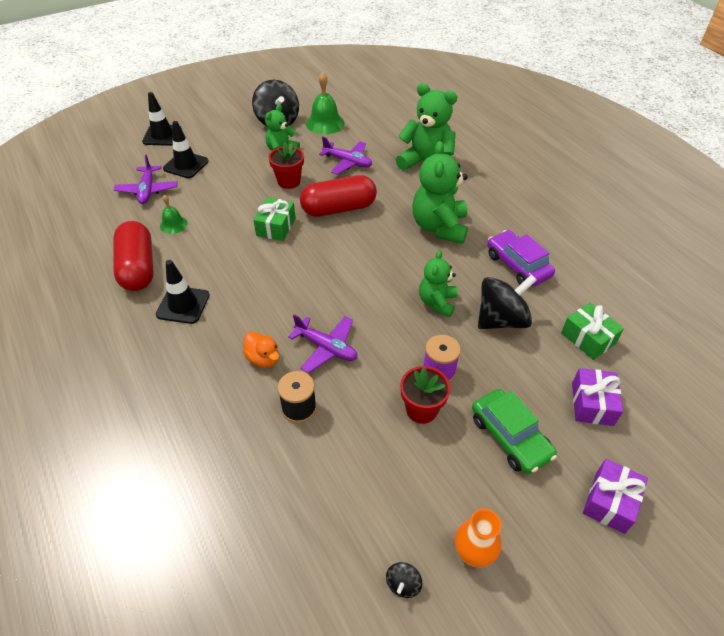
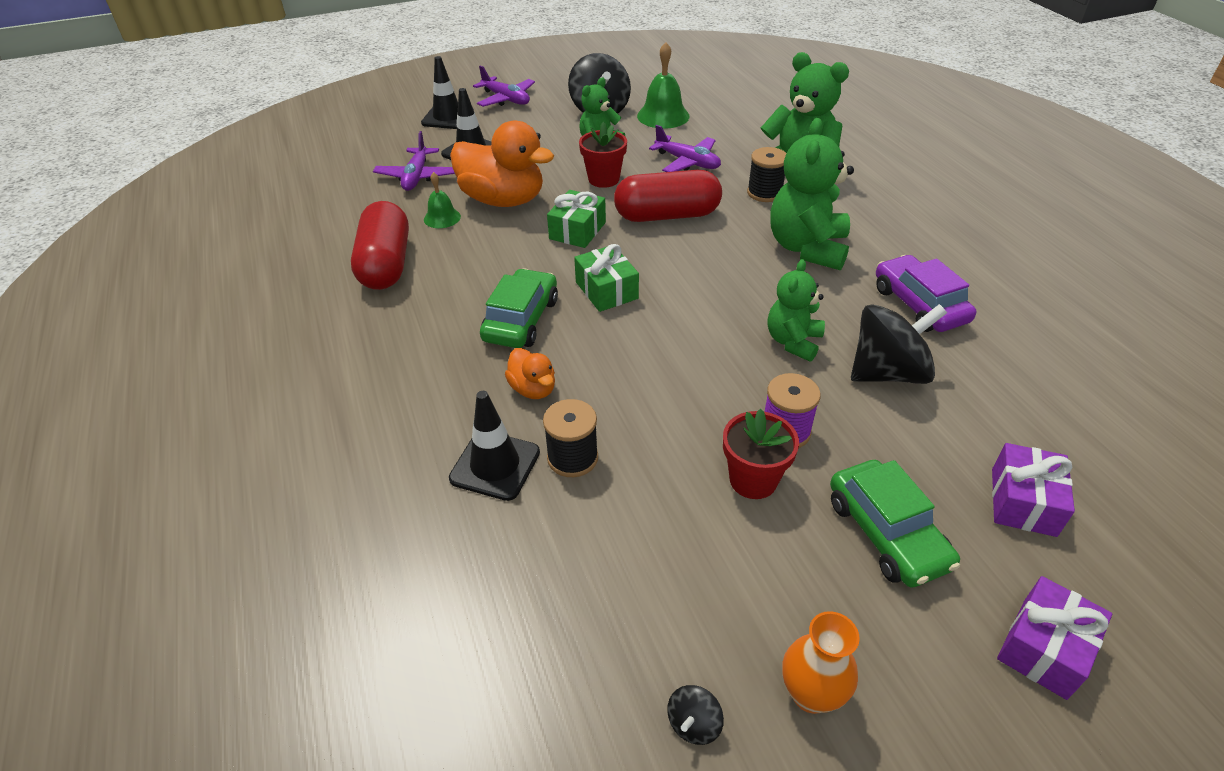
camera: 10 degrees right, 5 degrees down
(183, 305) = (436, 313): black traffic cone -> black traffic cone (495, 465)
(217, 205) = (503, 200): none -> orange duck
(246, 304) = (521, 320): none -> green car
(326, 348) = (624, 384): purple plane -> purple plane (506, 99)
(405, 184) = (764, 193): none -> black spool
(588, 338) = (1022, 410): green gift -> green gift (606, 290)

